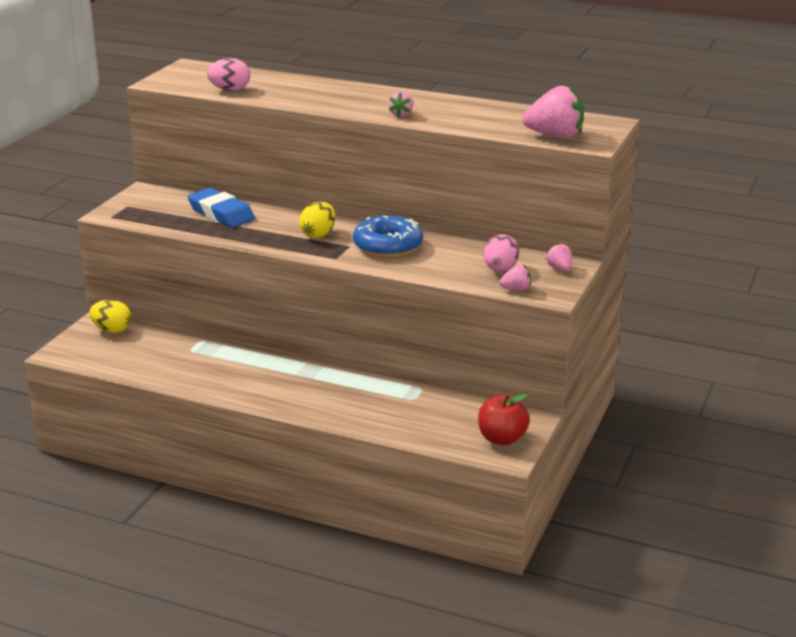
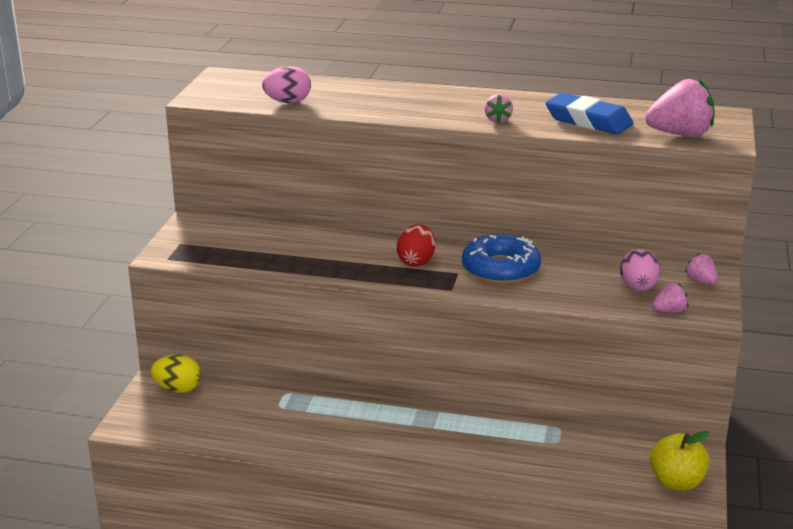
camera: 10 degrees left, 0 degrees up
(221, 214) = (293, 244): blue eraser -> blue eraser (588, 121)
(318, 234) = (416, 262): yellow egg -> red egg
(502, 439) = (676, 482): red apple -> yellow apple

